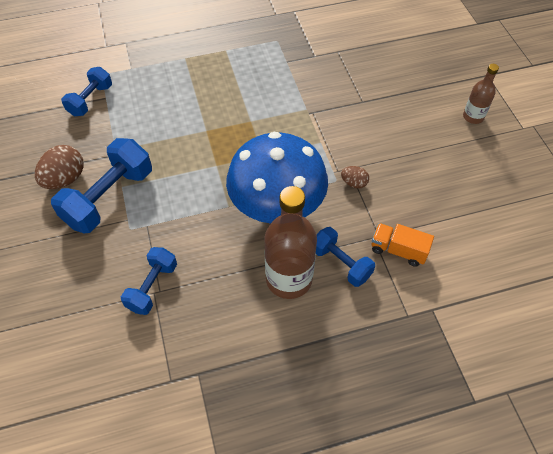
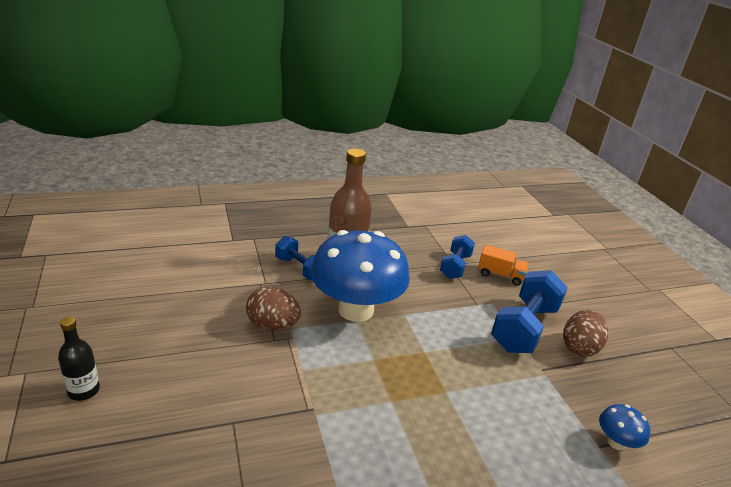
camera: 175 degrees right, 25 degrees down
(90, 100) = (616, 442): blue dumbbell -> blue mushroom
(354, 183) = (272, 325): brown egg -> brown egg, size x1.80
(398, 250) = (245, 273): orange truck -> orange truck (500, 275)
(473, 117) = (84, 390): brown bottle -> black bottle

